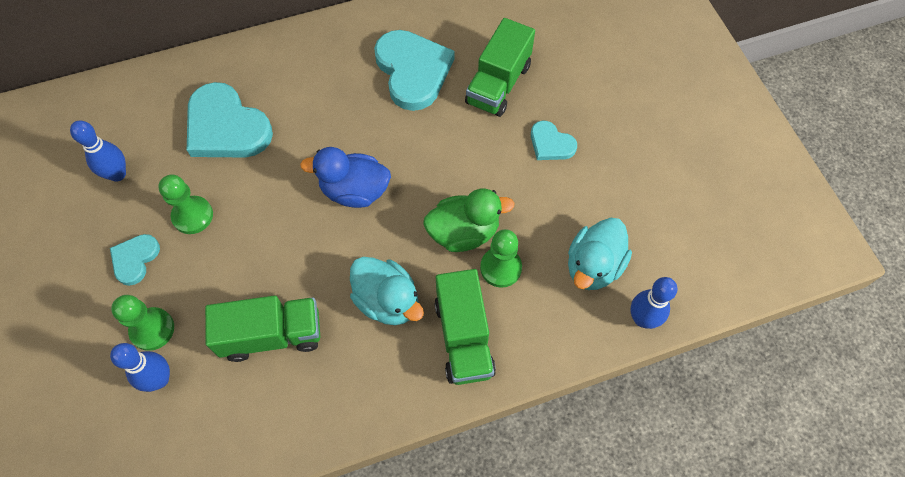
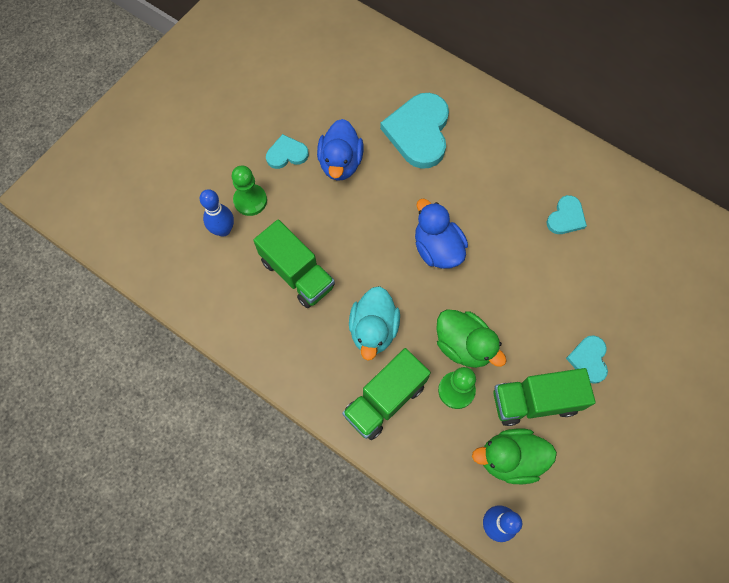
camera: 55 degrees right, 5 degrees up
(117, 174) = (334, 97): blue bowling pin -> none
(192, 216) = (340, 163): green pawn -> blue duck
(413, 71) = (566, 217): turquoise heart -> turquoise heart, size x0.52
(498, 84) = (608, 285): green truck -> green truck (535, 401)
(593, 266) = (510, 458): turquoise duck -> green duck

